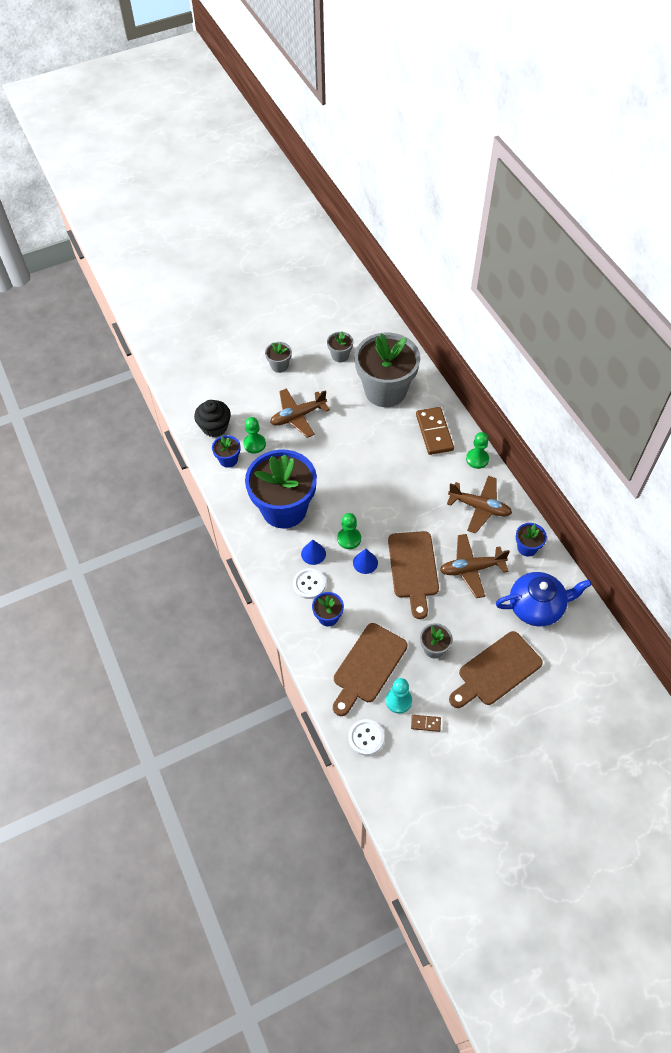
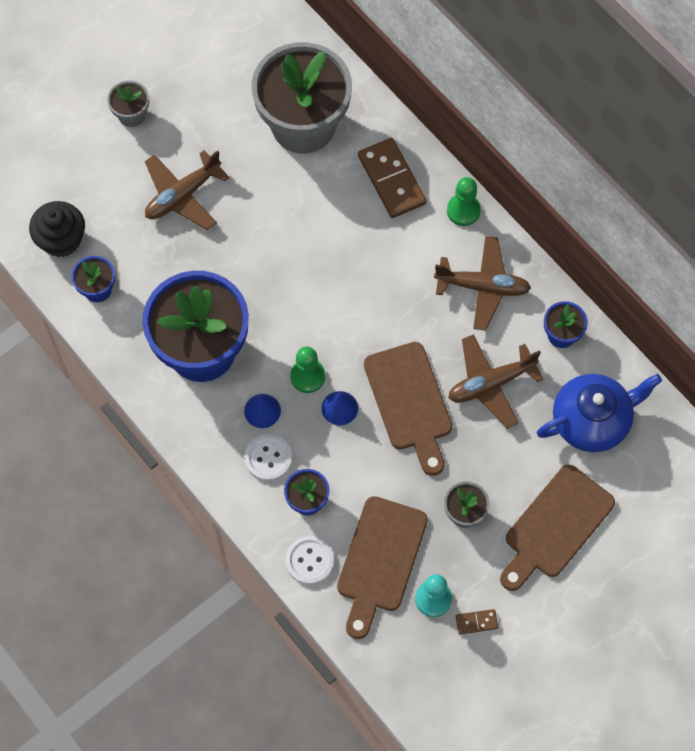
camera: 15 degrees left, 10 degrees up
(254, 444) = (129, 255): green pawn -> none
(340, 355) = (220, 78): grey flower pot -> none
(366, 737) = (401, 660): white button -> white button (309, 561)

